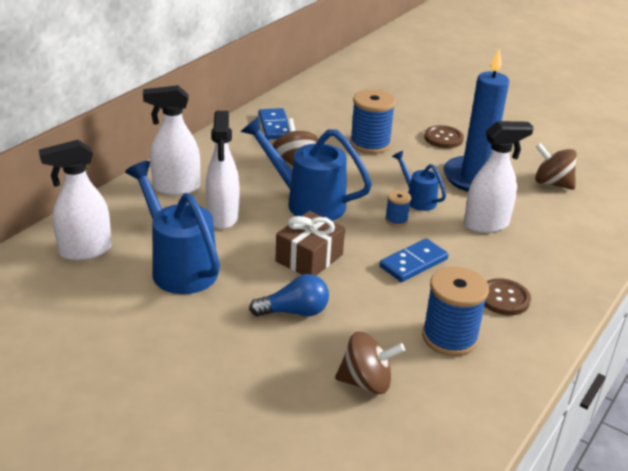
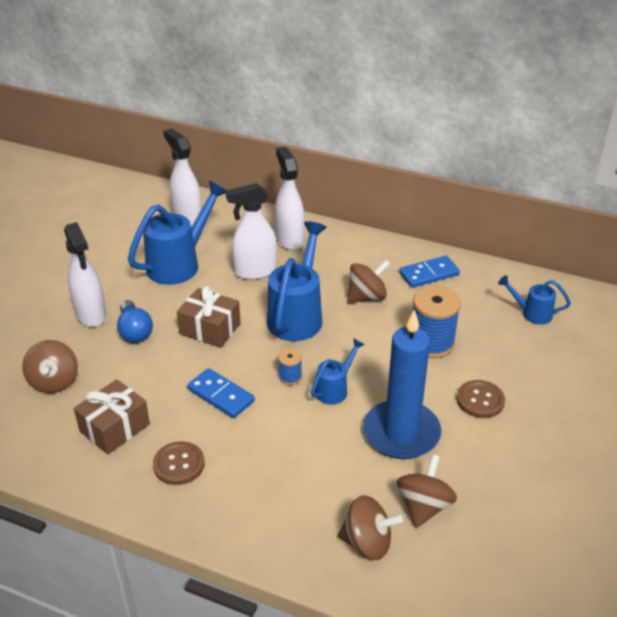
camera: 80 degrees right, 5 degrees up
(347, 96) = (532, 313): none -> blue watering can
(449, 337) = (114, 428): blue spool -> brown gift
(486, 224) = (306, 446): white spray bottle -> white spray bottle (91, 315)
(588, 213) = (367, 543): none -> brown spinning top

